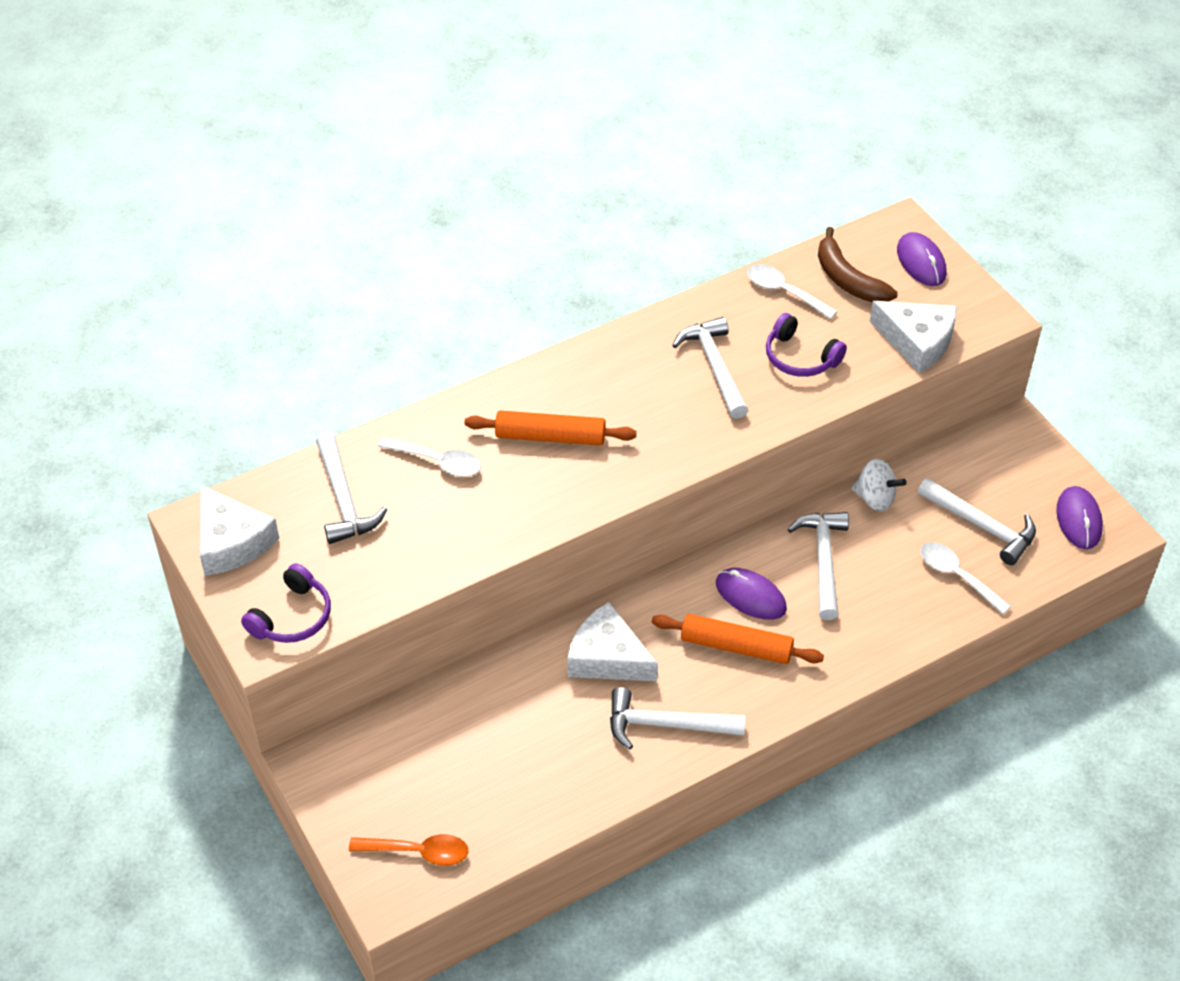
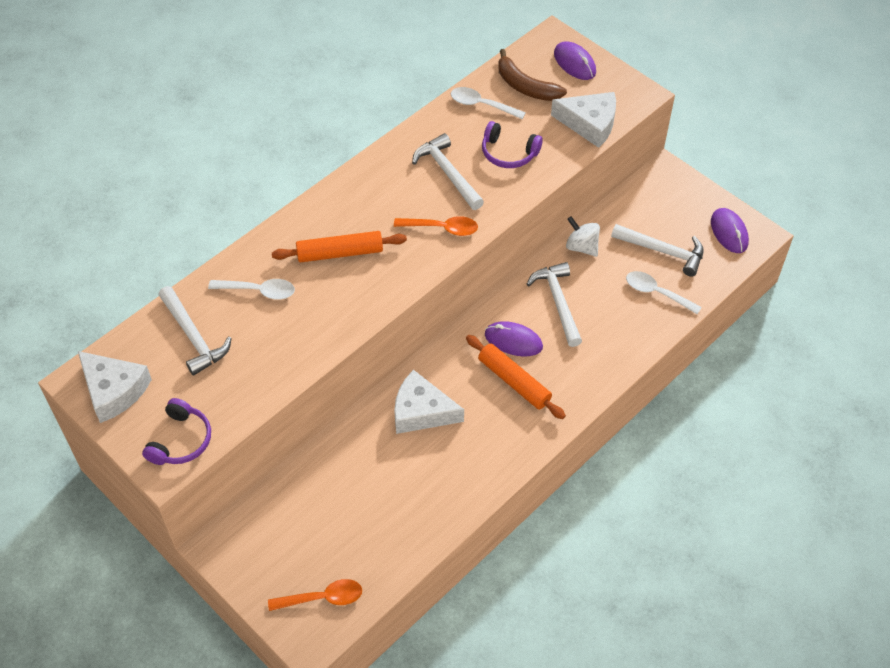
camera: 15 degrees left, 5 degrees up
(667, 725) = (481, 453): white hammer -> none
(686, 433) = (442, 228): none -> orange spoon
(736, 646) = (514, 381): orange rolling pin -> orange rolling pin turned 45 degrees clockwise
(875, 498) = (581, 247): white spinning top -> white spinning top turned 150 degrees counterclockwise

